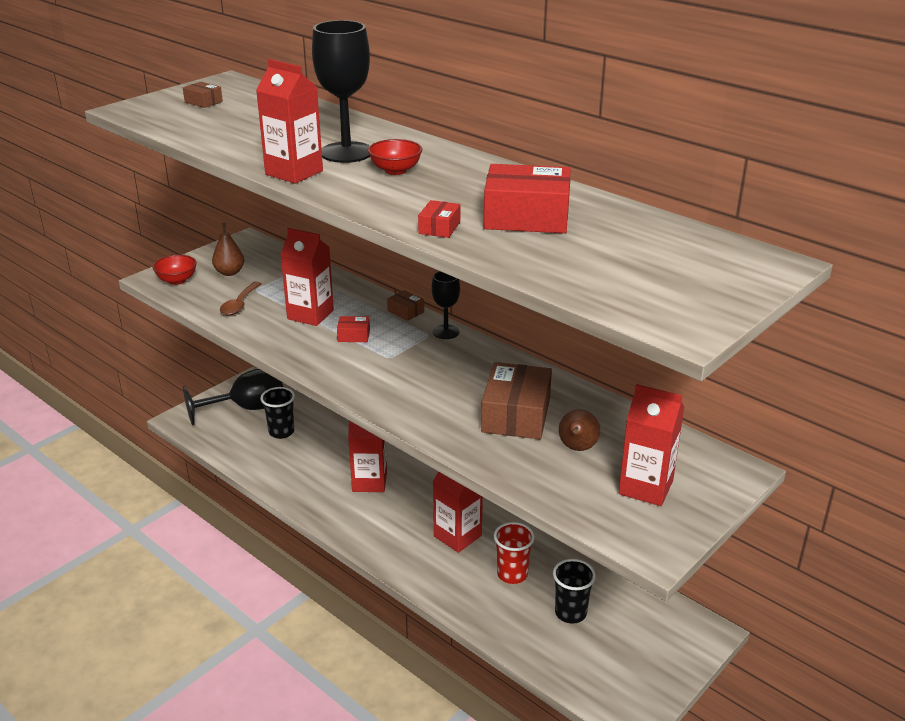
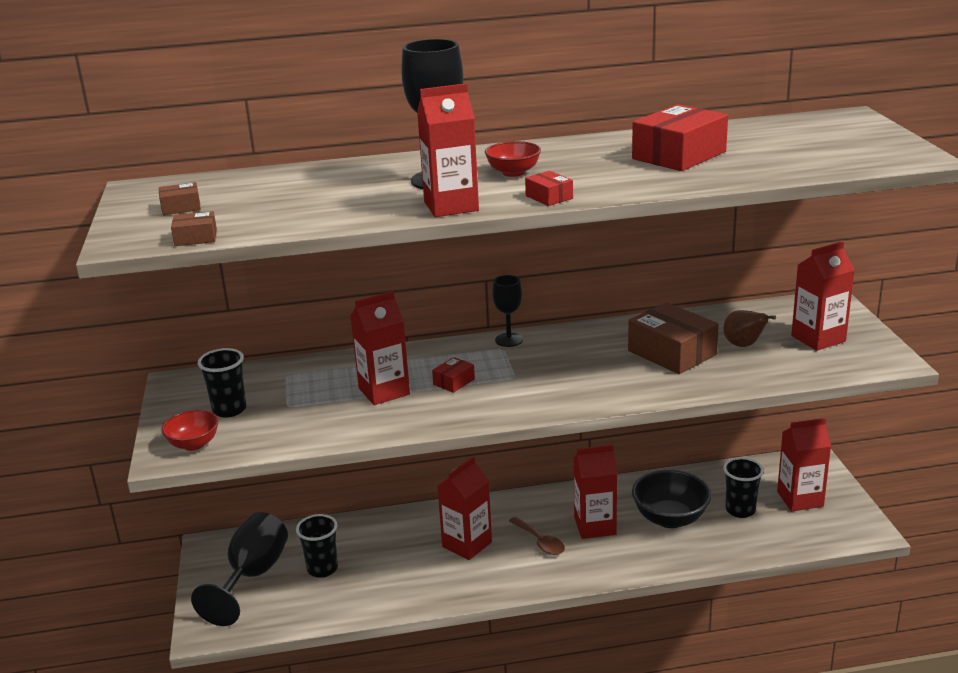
camera: 50 degrees left, 5 degrees down
(229, 272) = (229, 409): brown pear -> black cup
(239, 304) = (305, 422): brown spoon -> brown spoon (540, 542)
(405, 311) = (448, 346): brown box -> brown box (196, 238)
(439, 228) = (657, 183): red box -> red box (549, 197)
(512, 574) = (670, 518): red cup -> black bowl
(631, 647) = (800, 499): none -> red carton

